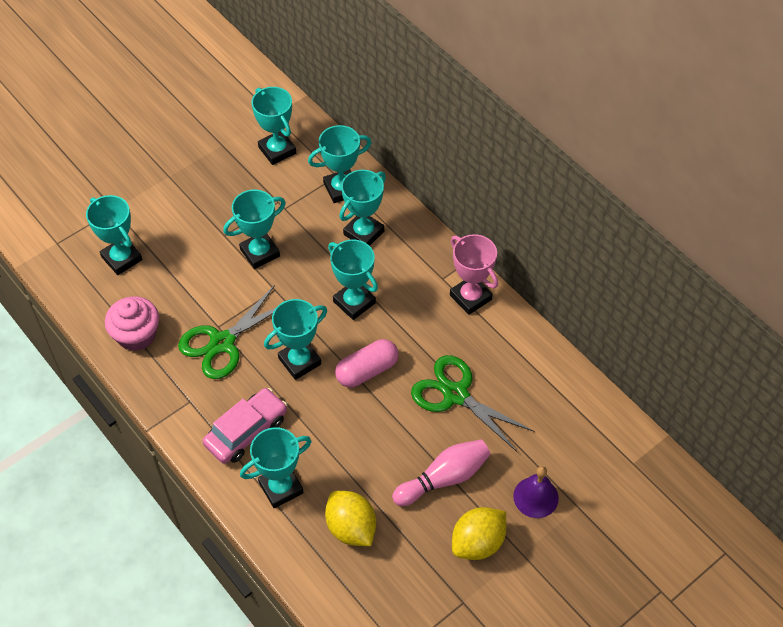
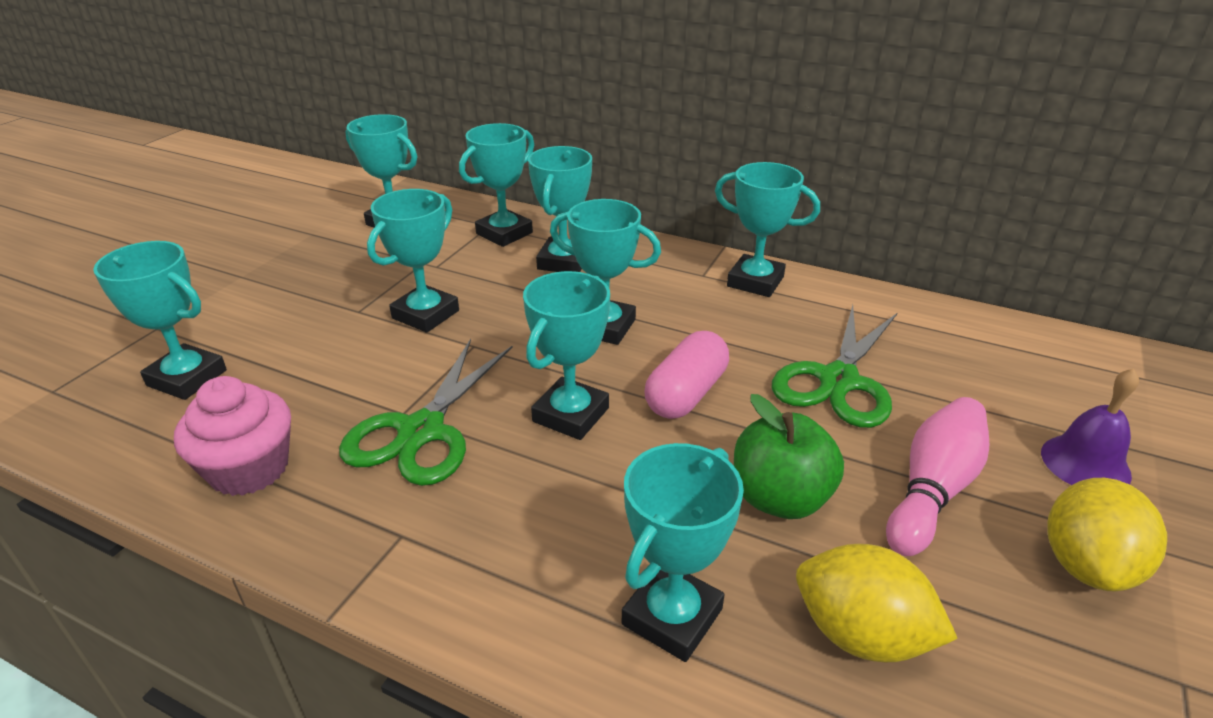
camera: 25 degrees left, 20 degrees down
(246, 431) = (541, 544): pink car -> none
(367, 452) = (780, 498): none -> green apple
(455, 395) = (838, 381): green scissors -> green scissors turned 75 degrees counterclockwise
(470, 297) = (755, 281): pink trophy -> turquoise trophy

